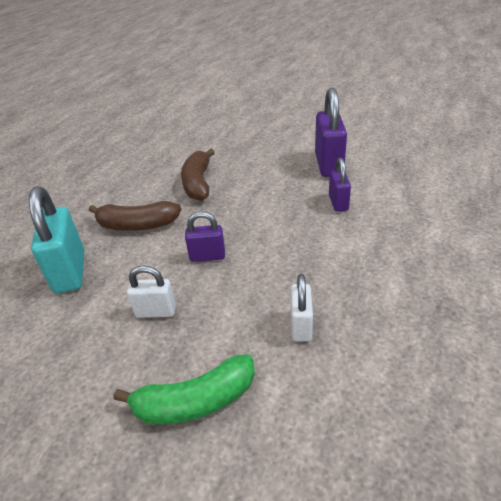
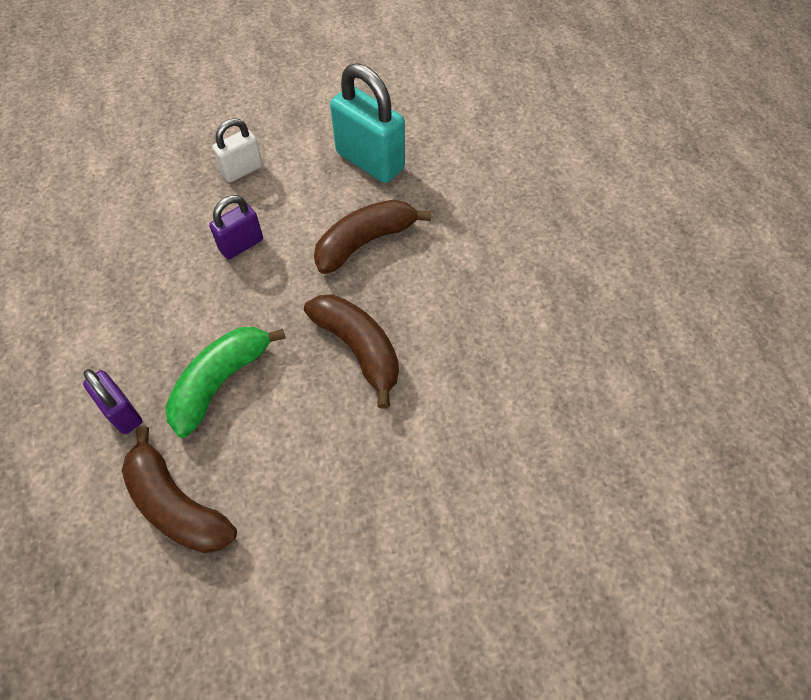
camera: 140 degrees right, 20 degrees up
(195, 401) = (150, 132): green banana -> green banana (221, 382)
(301, 326) = (94, 221): white padlock -> none
(328, 165) = (176, 504): purple padlock -> brown banana

